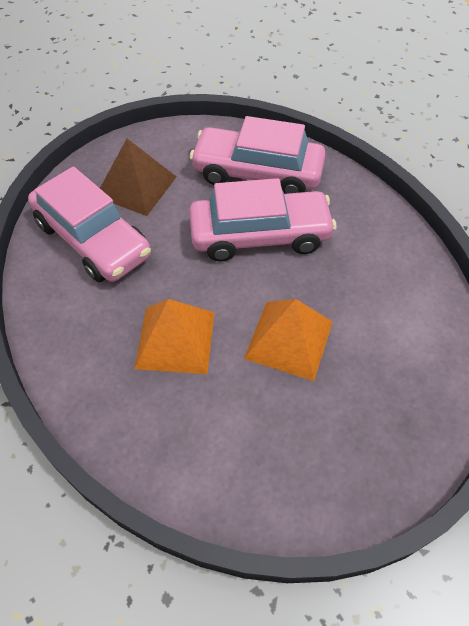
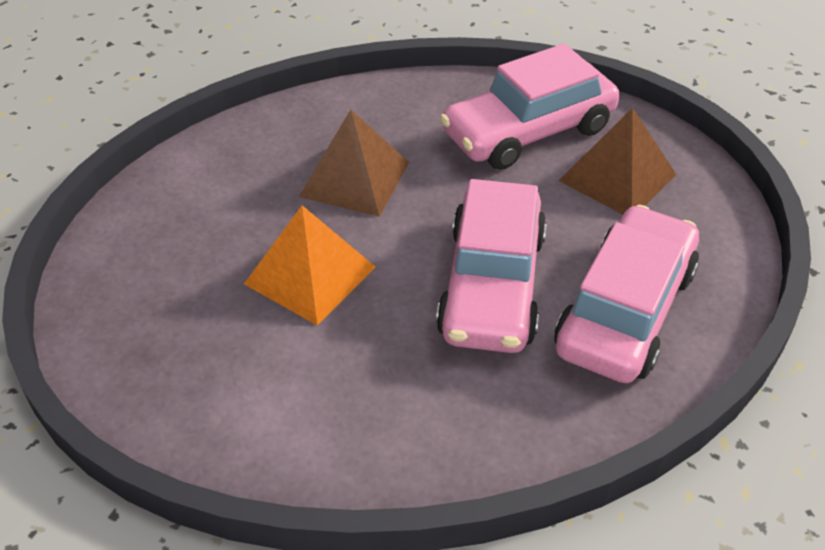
camera: 105 degrees right, 10 degrees down
(175, 339) = (355, 179): orange pyramid -> brown pyramid

